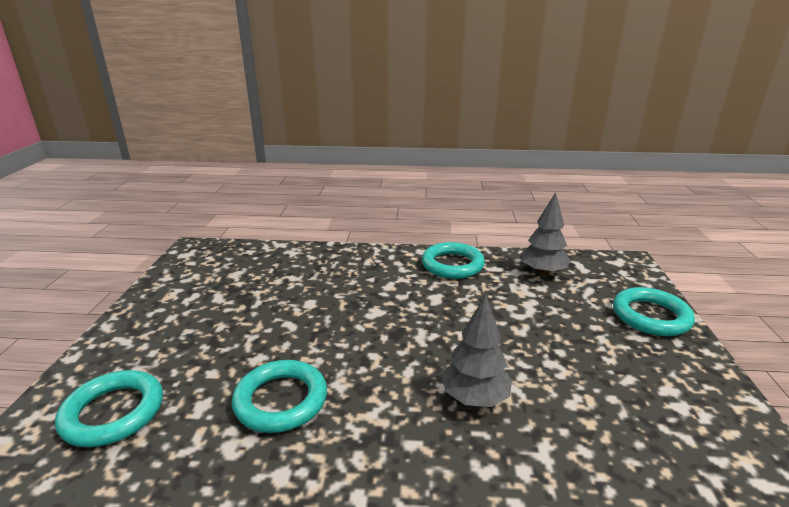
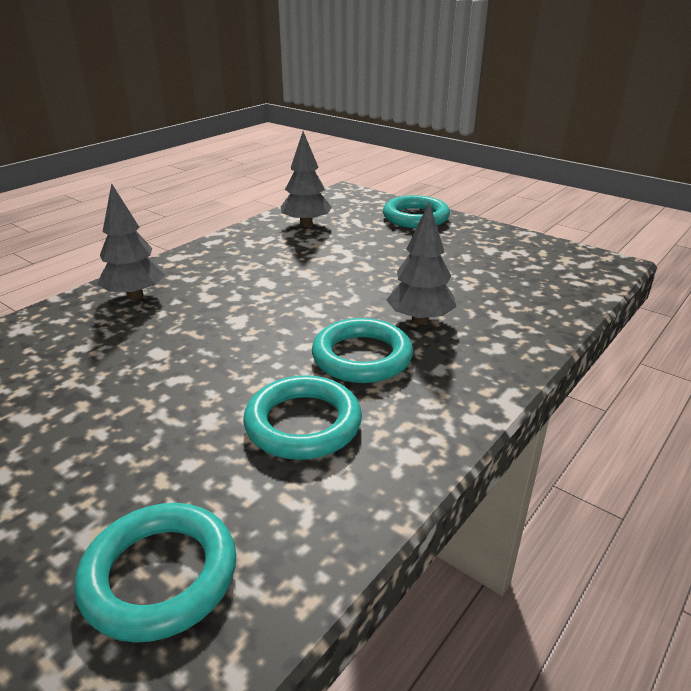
camera: 55 degrees left, 5 degrees up
(360, 263) = (135, 295): none -> grey tree
(452, 265) = (228, 253): turquoise ring -> turquoise ring (362, 357)

